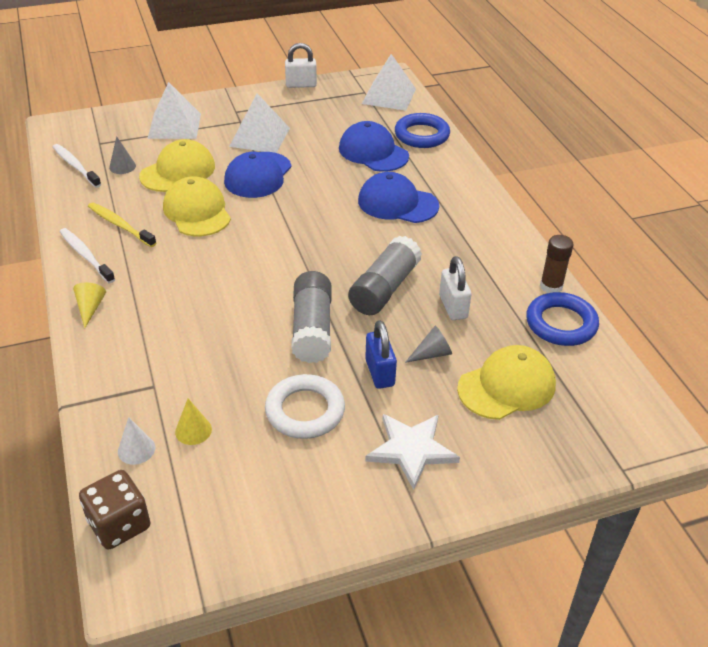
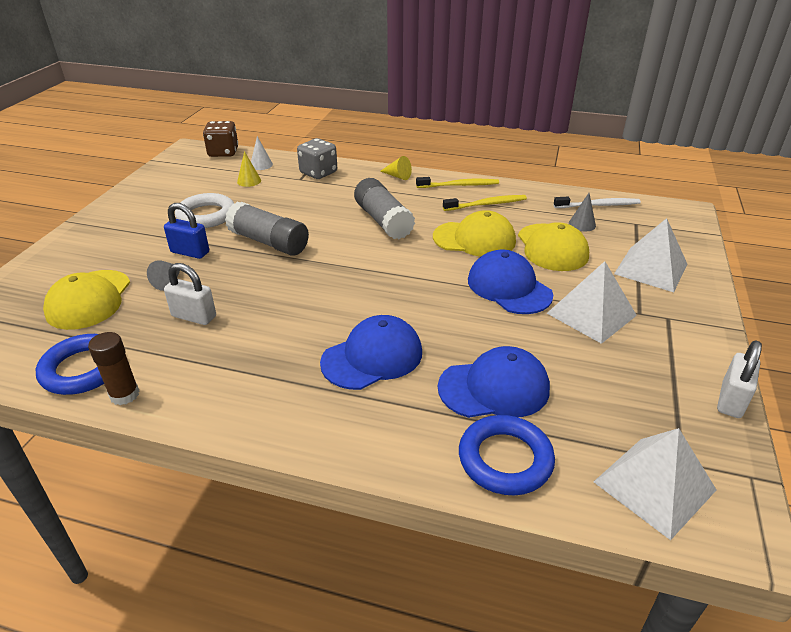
camera: 125 degrees right, 5 degrees down
(86, 255) = (459, 185): white toothbrush -> yellow toothbrush
(124, 378) = (318, 173): none -> grey dice
(384, 288) = (264, 291): grey glue stick -> grey glue stick (383, 221)
(411, 450) = (119, 238): white star -> none

